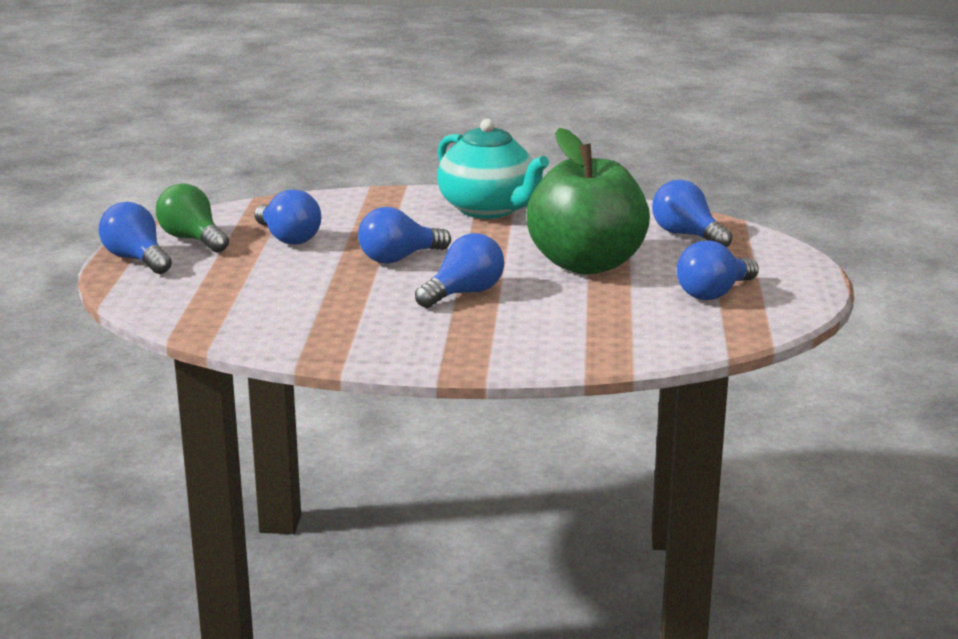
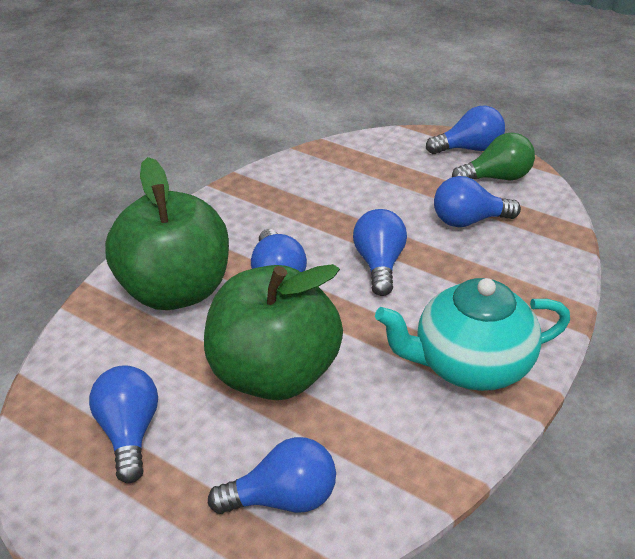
camera: 120 degrees right, 15 degrees up
(542, 328) = (176, 291): none -> green apple

